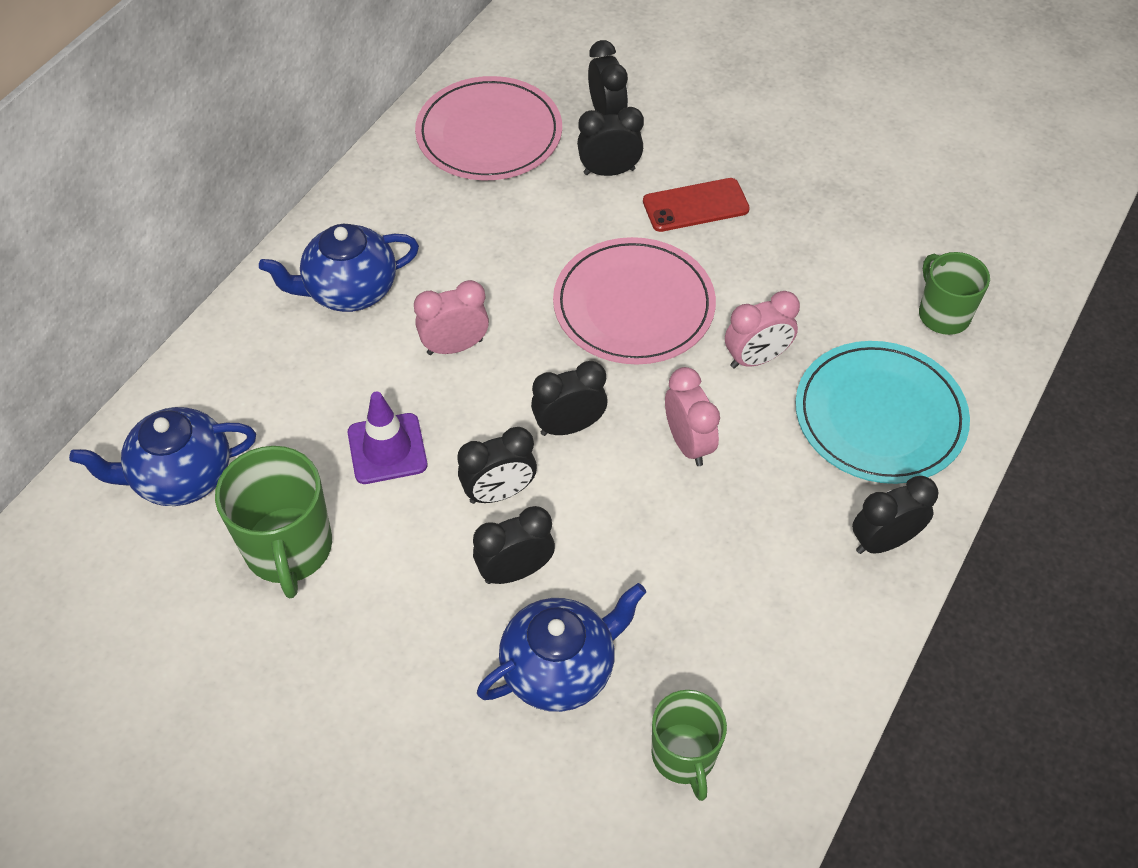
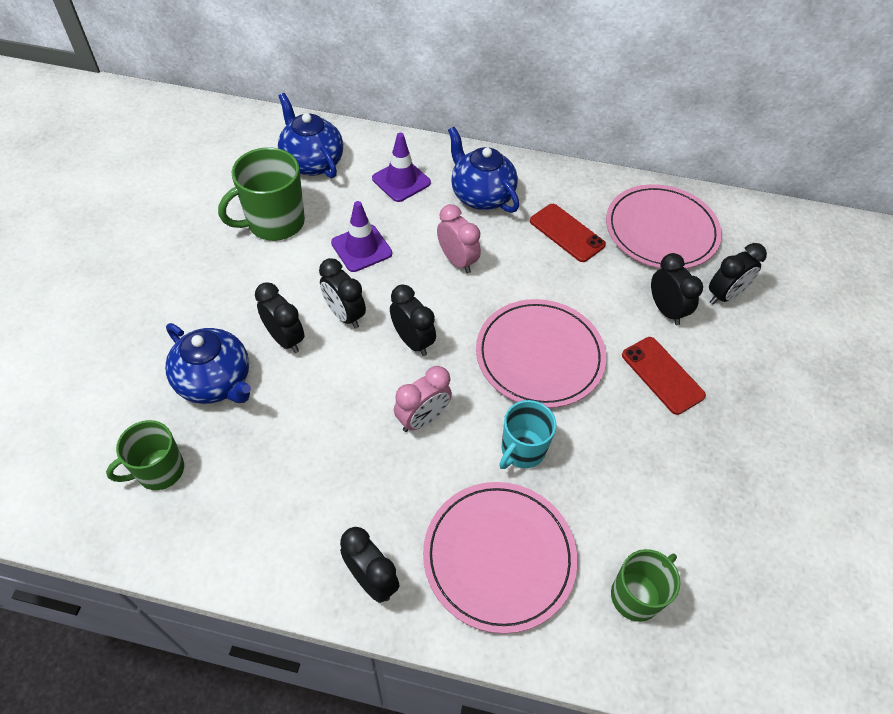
camera: 70 degrees right, 0 degrees up
(277, 373) = (401, 181): none -> purple traffic cone
(455, 222) = (566, 233): none -> red phone
(756, 358) = (522, 450): pink clock -> turquoise mug
(879, 416) = (499, 557): turquoise plate -> pink plate

